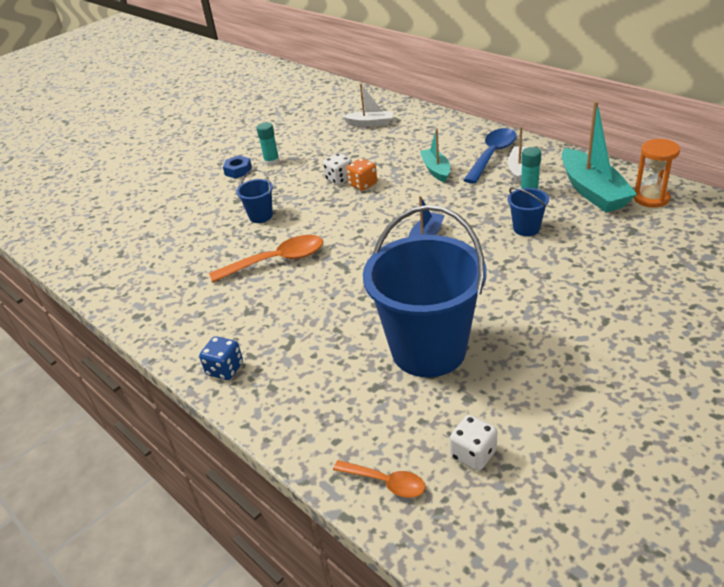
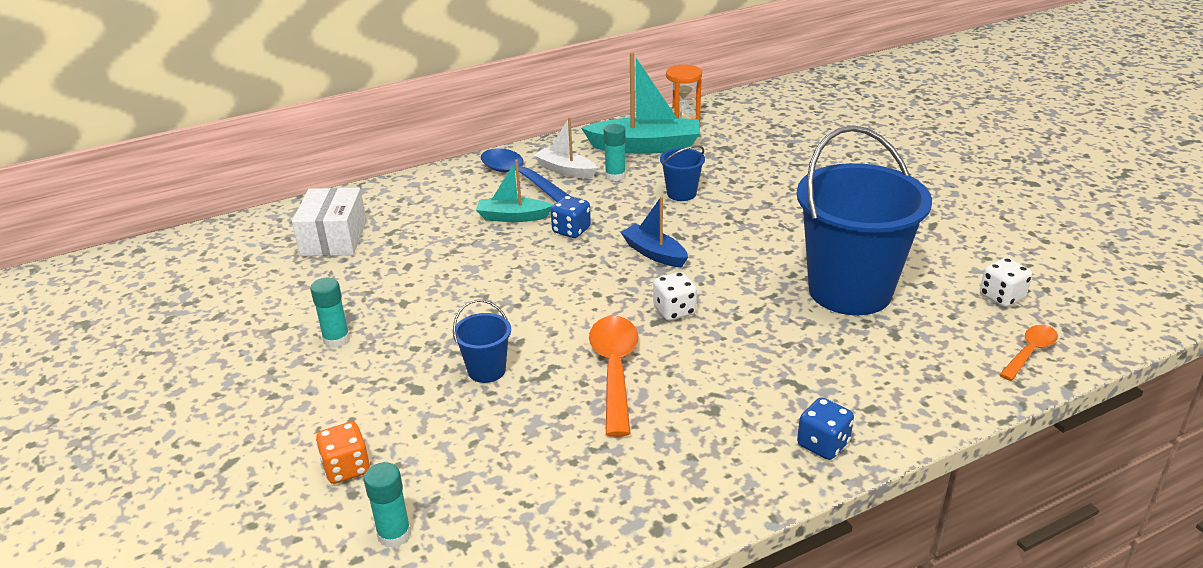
camera: 75 degrees left, 5 degrees down
(125, 233) = (394, 534): none -> turquoise glue stick
(238, 171) = (325, 377): blue nut -> none
(339, 179) = (457, 288): white dice -> white dice (674, 311)
(363, 184) = (491, 272): orange dice -> orange dice (346, 468)
(370, 124) = (334, 238): white boat -> white box
(434, 197) = (571, 230): none -> blue dice

